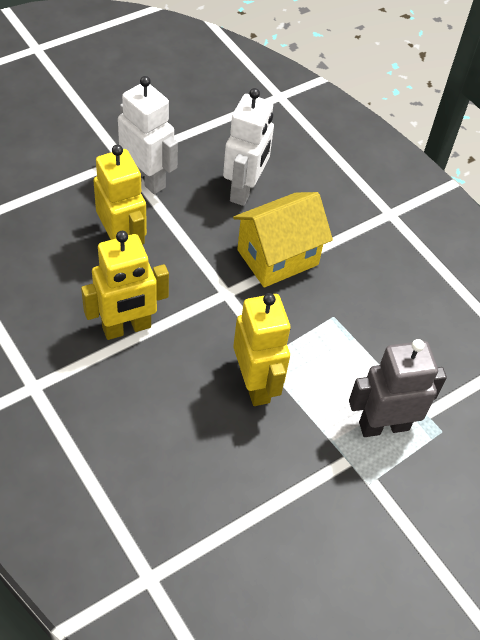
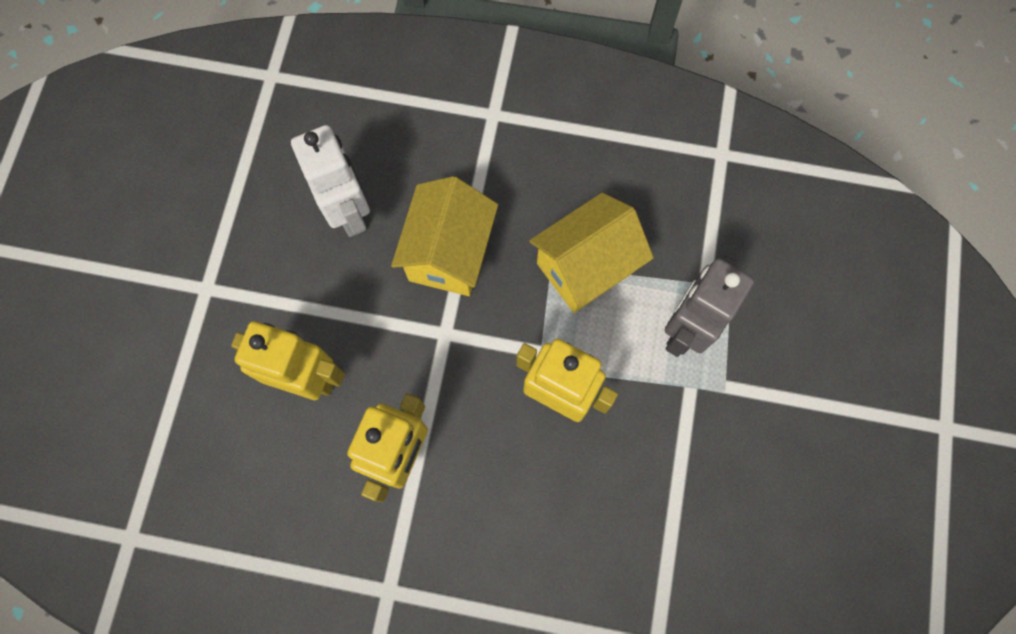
camera: 40 degrees left, 20 degrees up
(147, 179) = (252, 287): white robot -> none
(355, 336) = (585, 267): none -> yellow house

